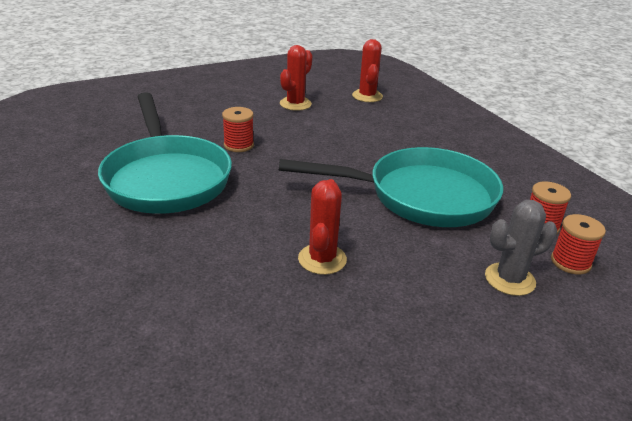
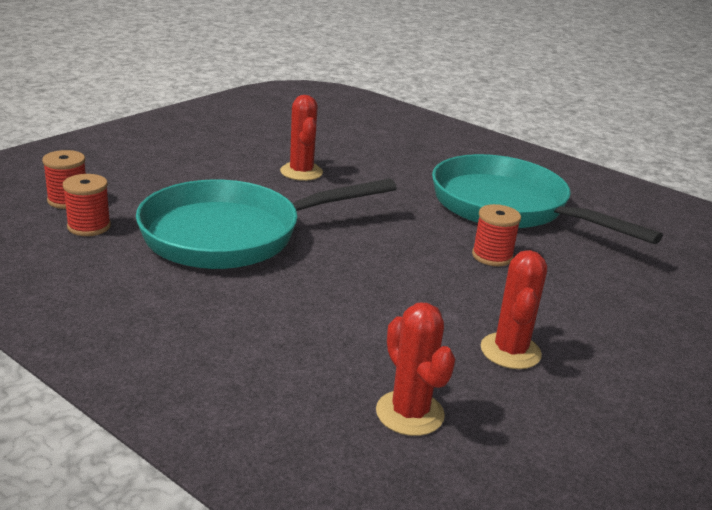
camera: 155 degrees right, 5 degrees down
(509, 279) = (134, 181): grey cactus -> none

